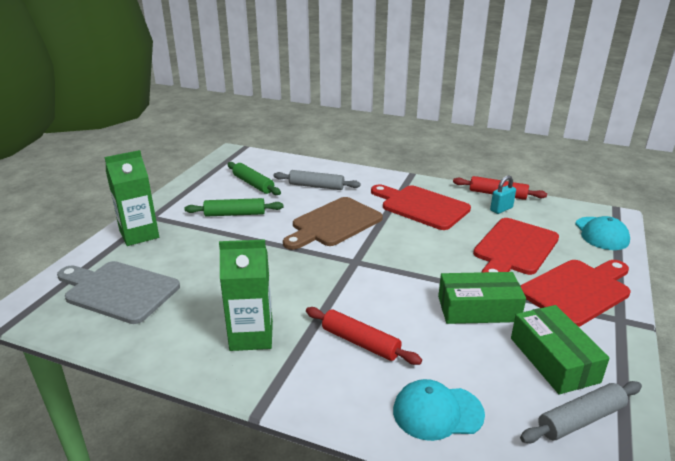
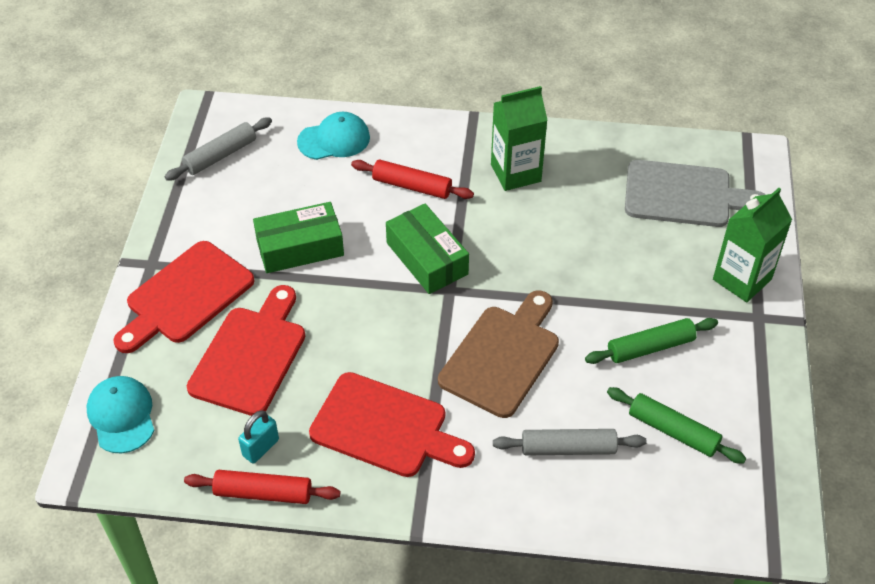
camera: 165 degrees right, 20 degrees up
(553, 359) = (231, 204): green box -> green box (427, 258)

